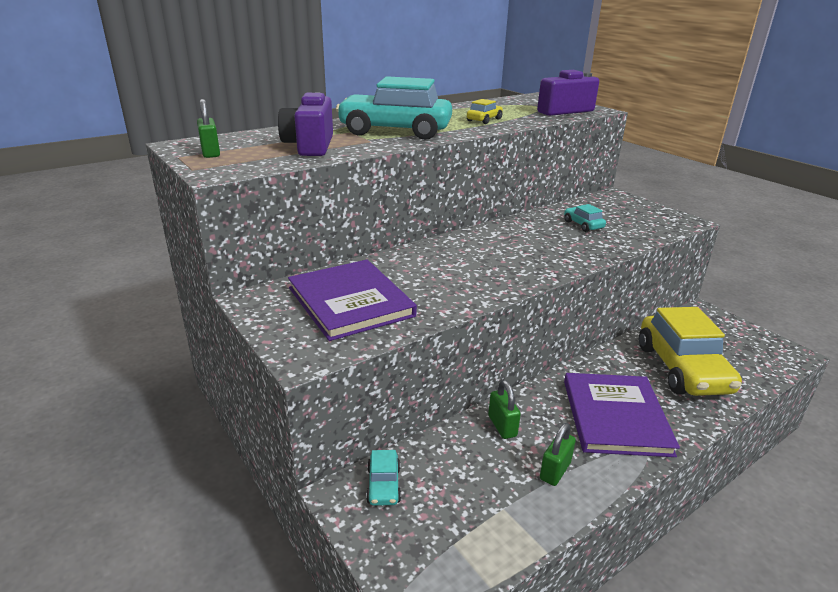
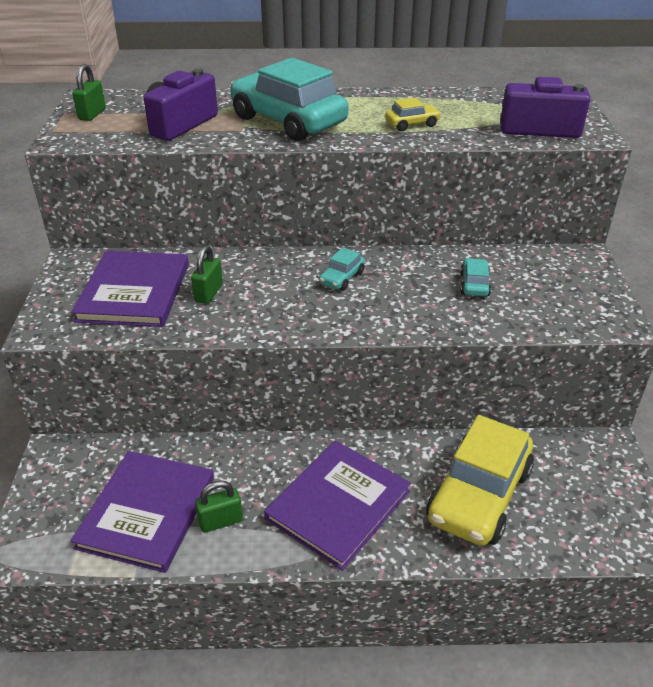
camera: 35 degrees right, 10 degrees up
(384, 485) = (86, 461): turquoise car -> turquoise car (342, 278)
(490, 496) = (146, 512): none -> purple book
(502, 426) = (227, 461): green padlock -> green padlock (209, 293)

